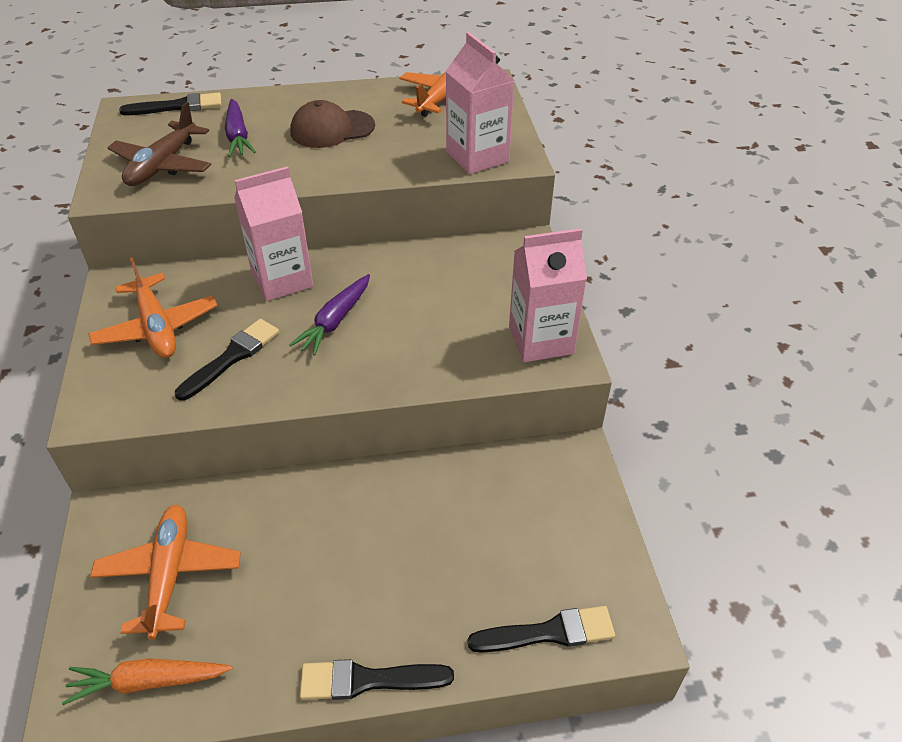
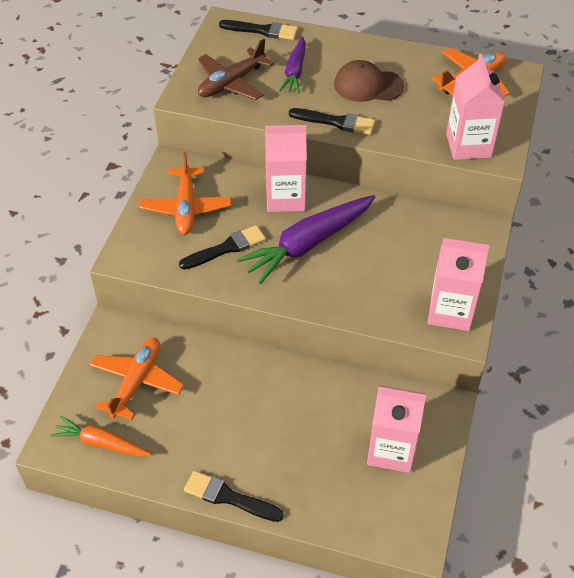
camera: 25 degrees right, 5 degrees up
(335, 321) = (308, 244): purple carrot -> purple carrot, size x1.70
(544, 530) = (391, 450): none -> pink carton
(548, 632) = (358, 517): black brush -> black brush (336, 122)

